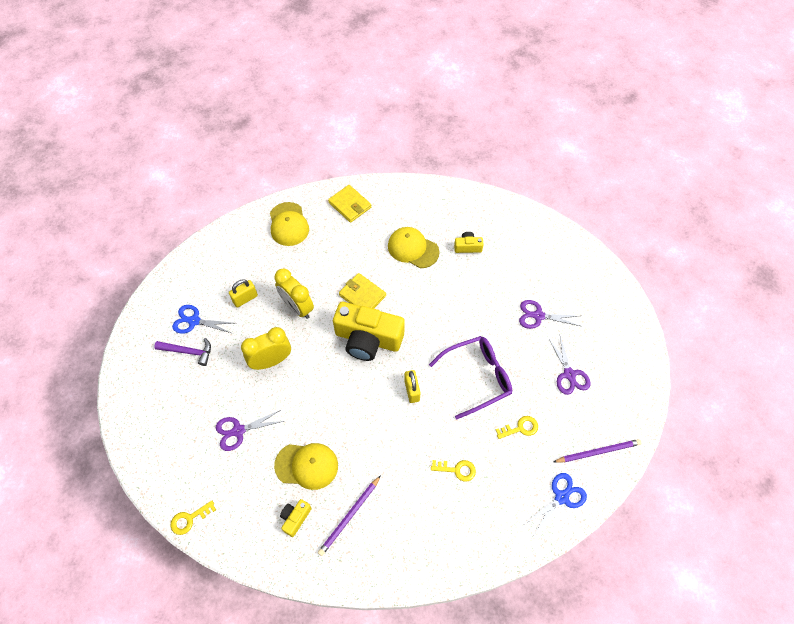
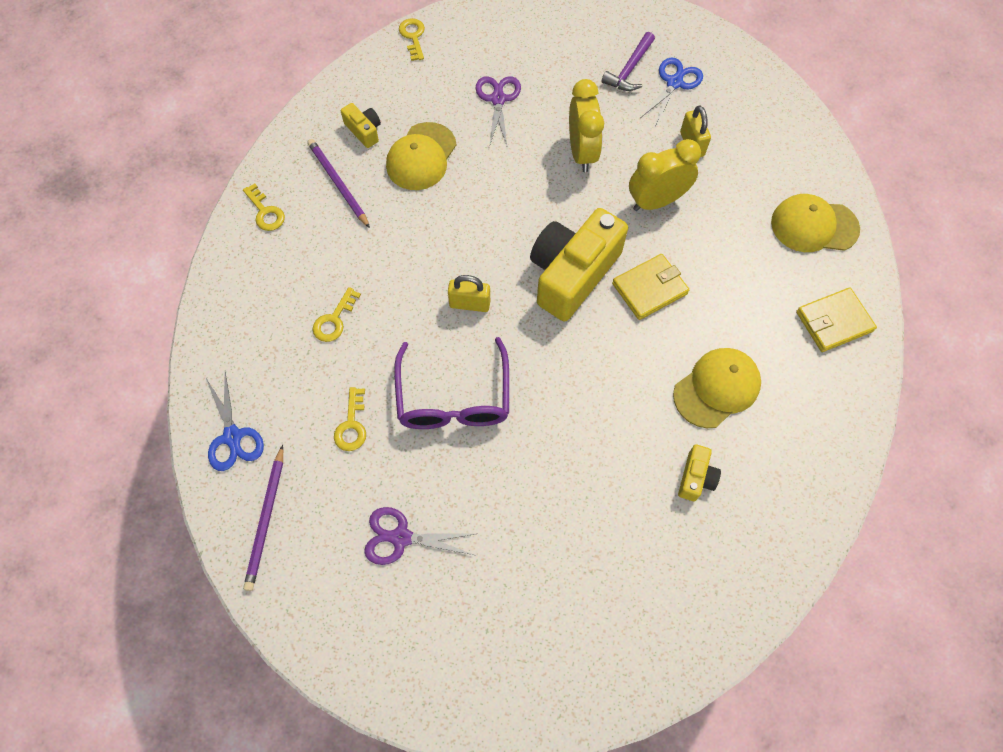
camera: 110 degrees right, 5 degrees up
(392, 560) = (265, 212): none -> yellow key
(538, 316) = (522, 537): purple scissors -> none

